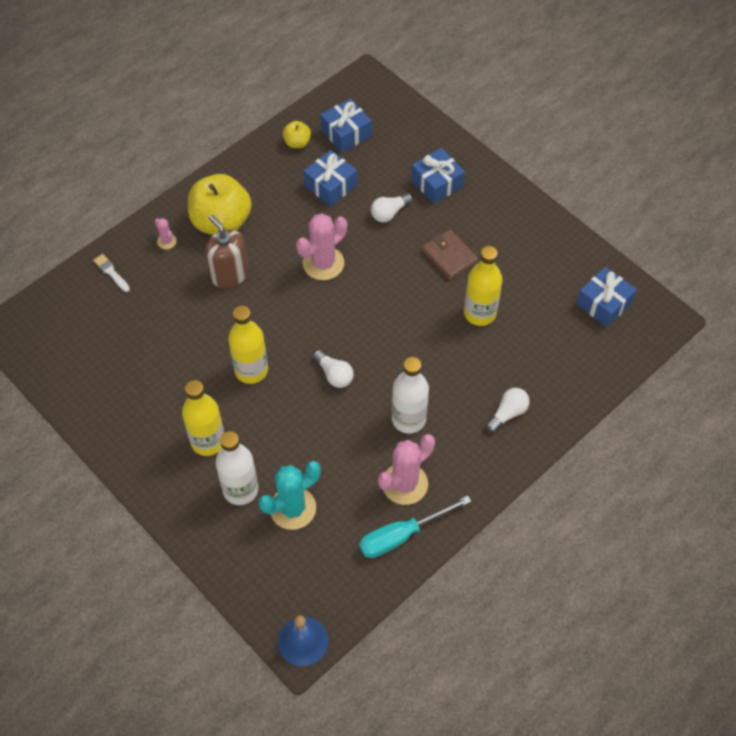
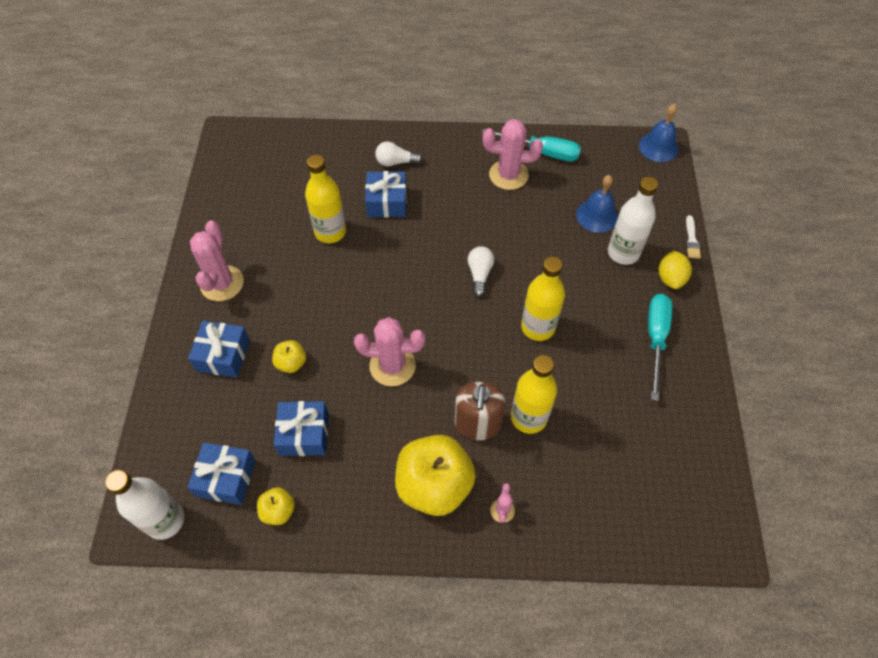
camera: 135 degrees left, 0 degrees up
(111, 272) = (582, 523): white brush -> white brush (691, 240)
(155, 434) = (655, 339): none -> turquoise screwdriver
(183, 498) = (670, 278): none -> yellow lemon
(208, 441) = (619, 302): yellow bottle -> yellow bottle (529, 417)
(292, 508) = (597, 215): turquoise cactus -> blue bell
(389, 213) = (291, 363): white light bulb -> yellow apple
(408, 419) = (462, 207): white bottle -> white bottle (165, 520)
(449, 256) = (295, 288): brown wallet -> none
(501, 219) = (222, 283): none -> pink cactus
(604, 303) = (246, 172): blue gift -> blue gift (387, 202)

